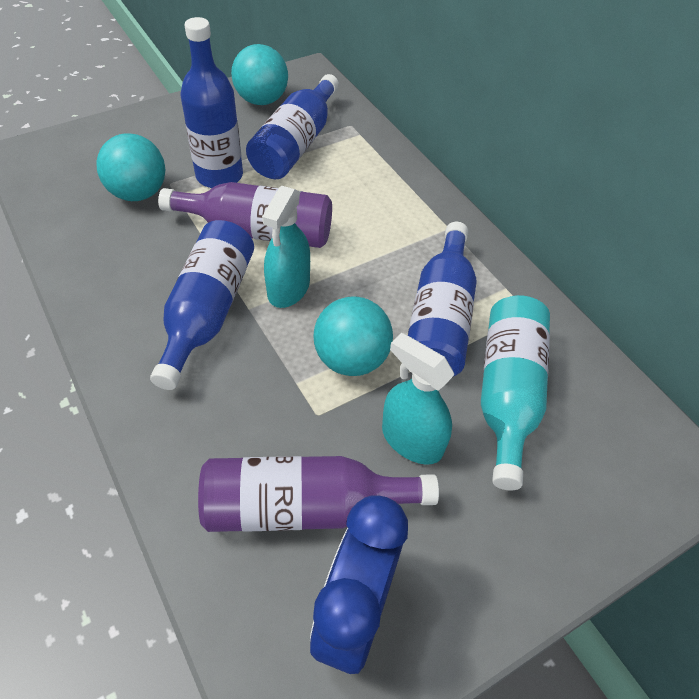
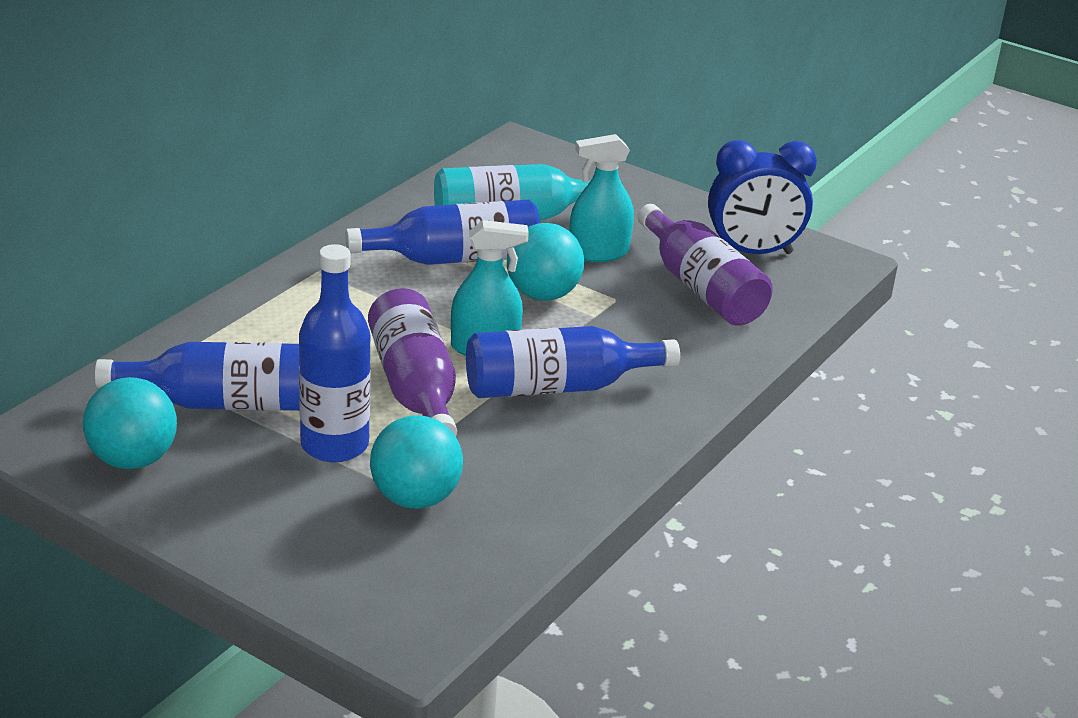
camera: 115 degrees left, 20 degrees down
(412, 440) = (598, 253): turquoise spray bottle -> turquoise spray bottle turned 60 degrees clockwise

